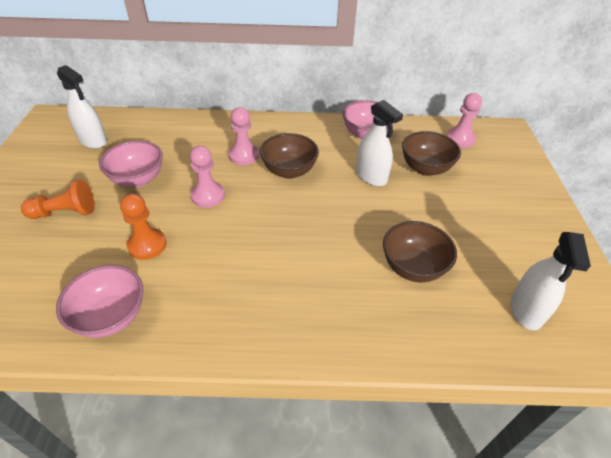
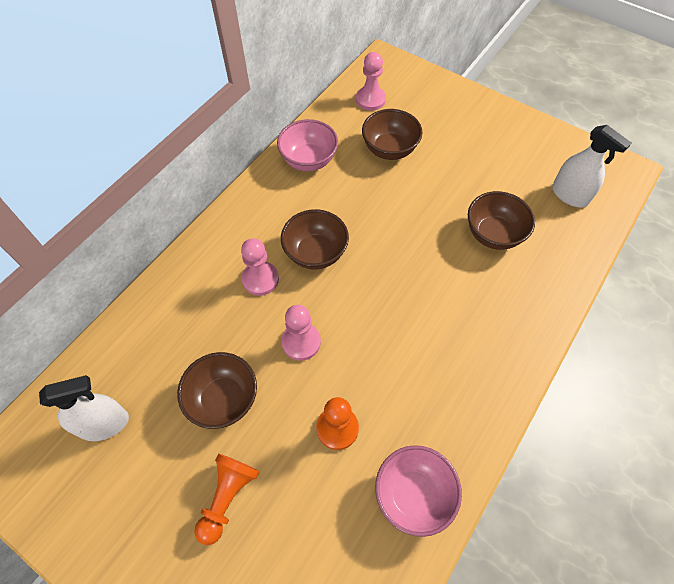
camera: 55 degrees left, 15 degrees up
(138, 179) = (223, 399): pink bowl -> brown bowl
(371, 176) = (371, 194): white spray bottle -> none

